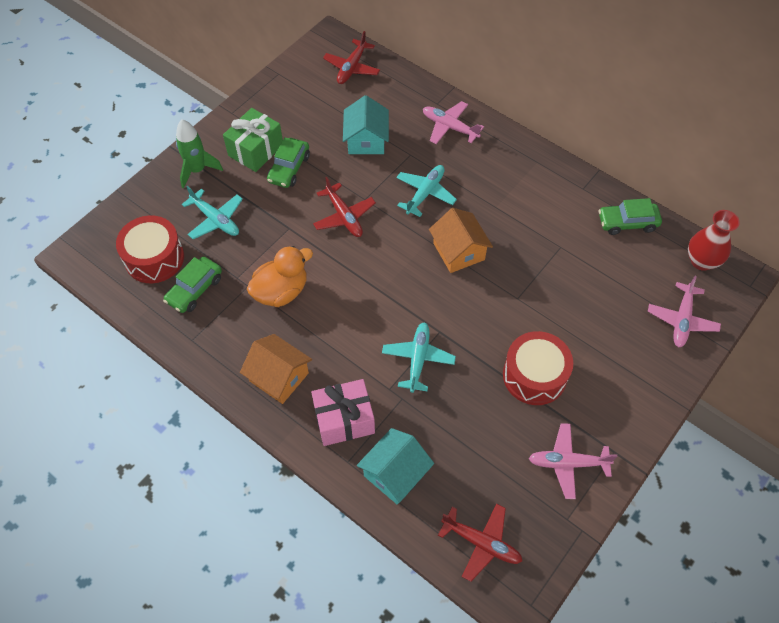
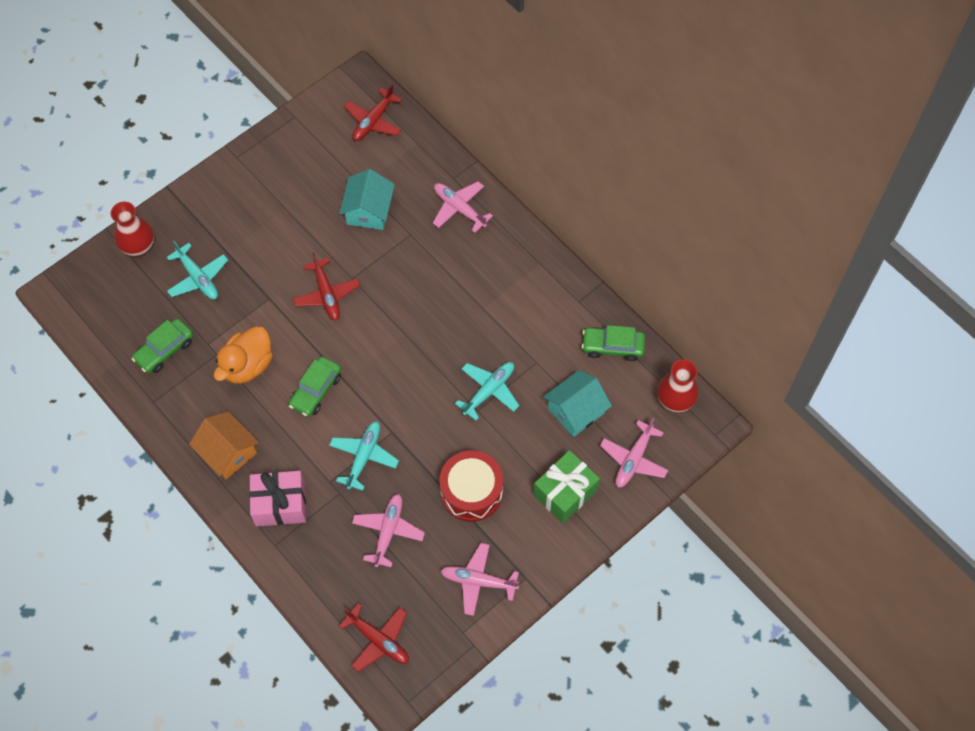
camera: 10 degrees right, 5 degrees up
(152, 201) = (138, 247): none -> red vase
(154, 258) = (131, 310): red drum -> none
(197, 170) = (190, 219): green rocket -> none
(256, 150) = (253, 205): green gift -> green gift (565, 493)
(281, 291) = (247, 365): orange duck -> orange duck turned 150 degrees clockwise
(289, 168) = (282, 231): green car -> green car (316, 390)
(395, 473) = (315, 563): turquoise house -> turquoise house (576, 411)
(425, 193) = (414, 281): turquoise plane -> turquoise plane (489, 390)
(458, 251) = (432, 351): orange house -> none
(461, 428) = (388, 531): none -> pink plane

